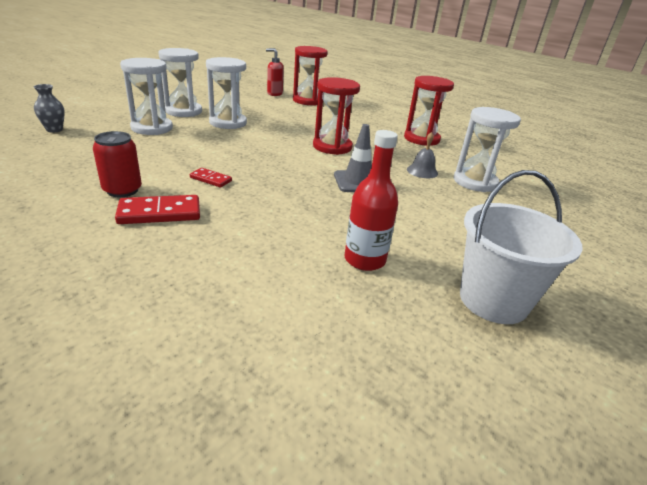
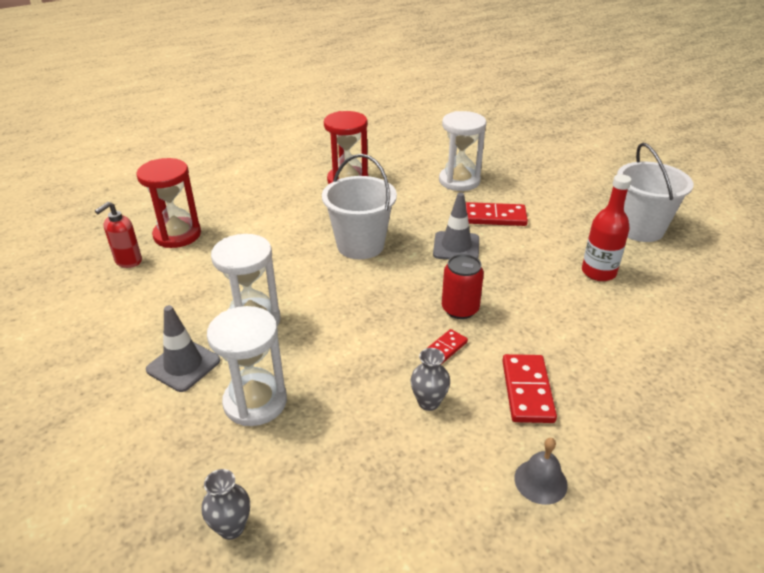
camera: 70 degrees left, 5 degrees up
(122, 190) = (472, 424): red can -> red can (460, 309)
(148, 175) = (429, 402): none -> grey vase
(184, 111) = (183, 365): white hourglass -> grey traffic cone
(332, 147) = (360, 245): red hourglass -> white bucket
(422, 171) = (433, 202): grey bell -> grey bell (540, 481)
(425, 200) = (495, 217): none -> red domino

